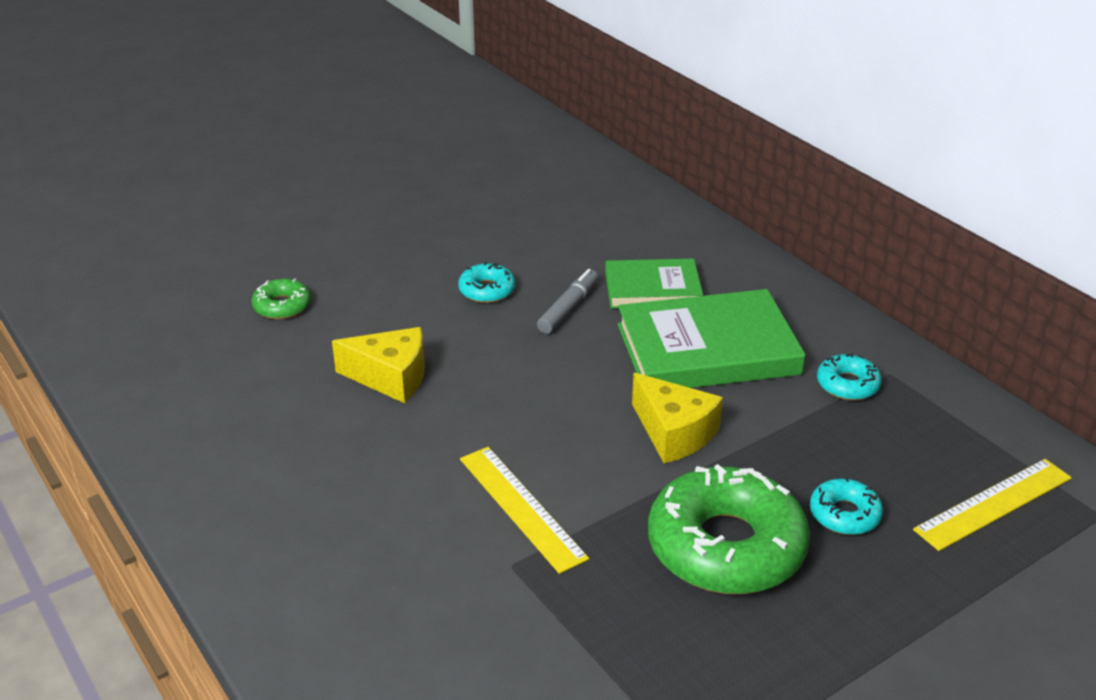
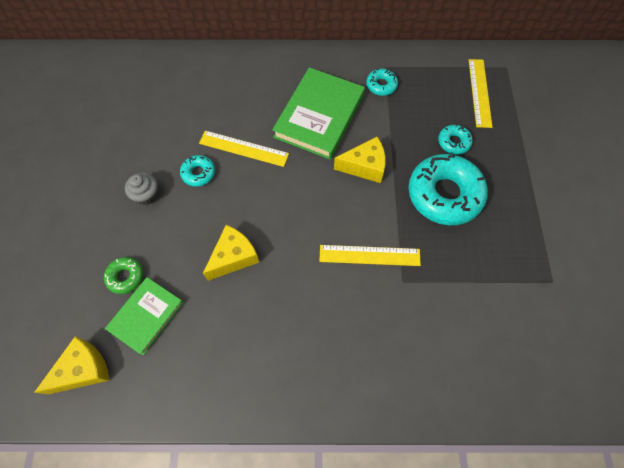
camera: 55 degrees left, 30 degrees up
(136, 335) = (83, 370): none -> yellow cheese
(411, 267) = (147, 195): none -> grey cupcake
(568, 308) = (243, 148): grey marker -> yellow ruler
(652, 288) = (258, 106): green book -> green book (146, 316)
(726, 546) = (444, 194): green donut -> turquoise donut

